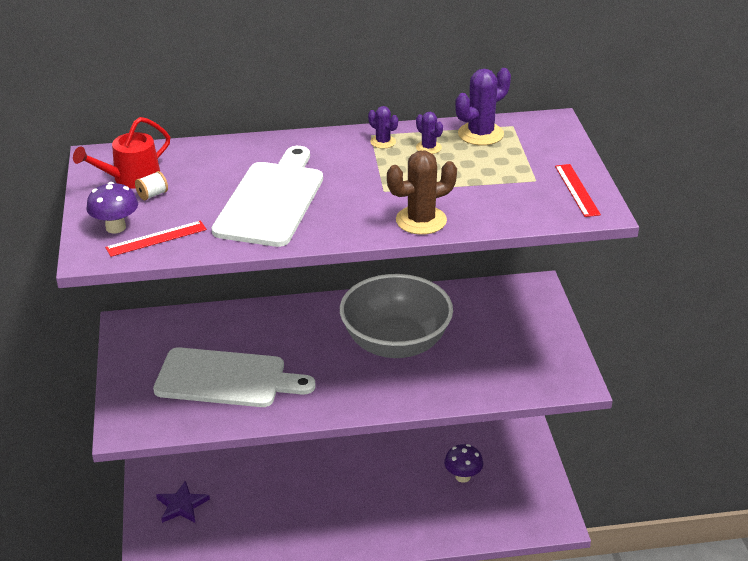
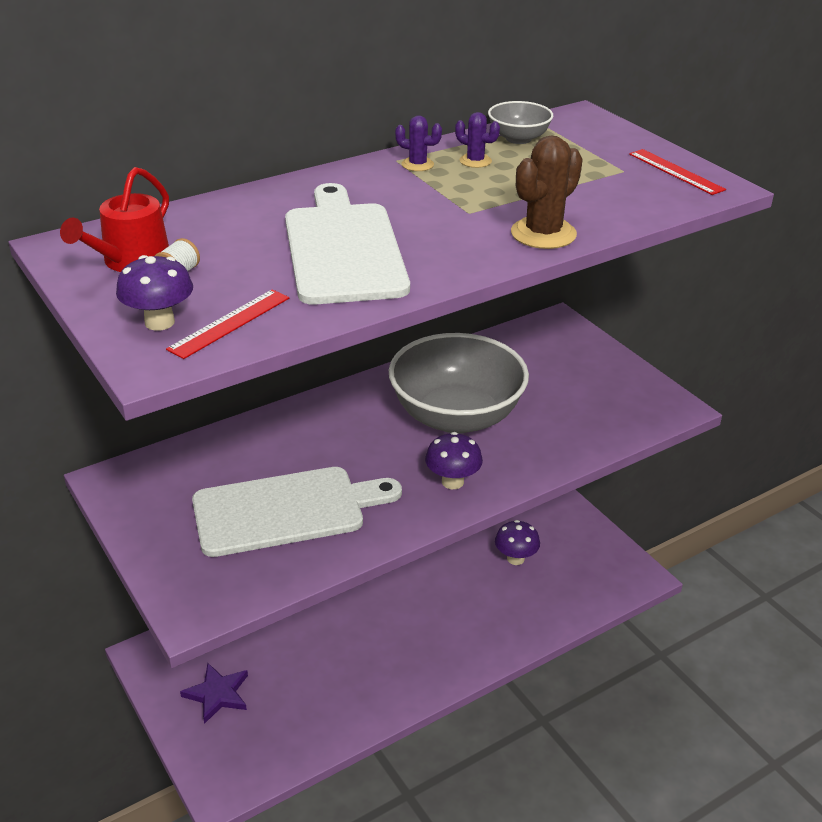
camera: 25 degrees left, 0 degrees up
(356, 392) = (452, 482): none -> purple mushroom
(480, 134) = (518, 138): purple cactus -> grey bowl

